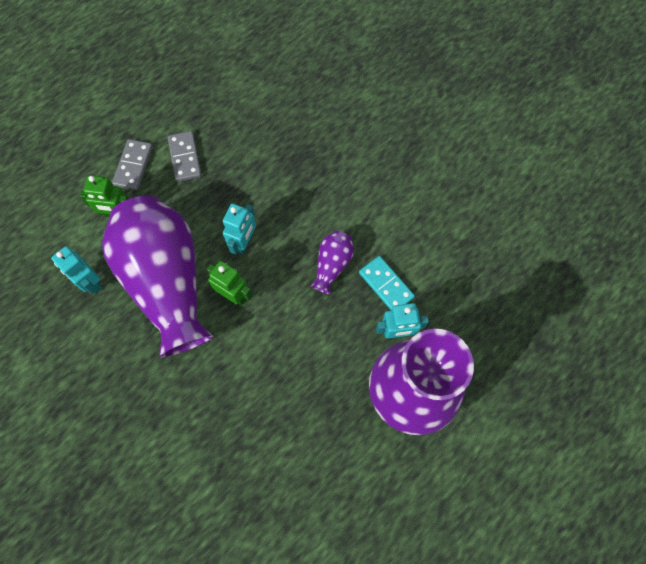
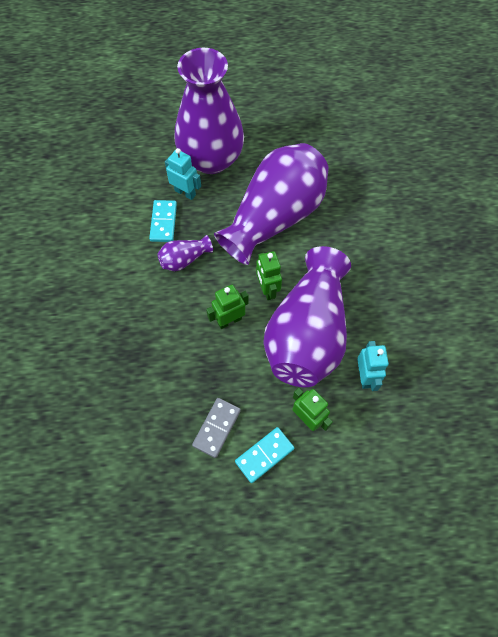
camera: 140 degrees left, 5 degrees down
(133, 166) = (264, 455): grey domino -> turquoise domino
(244, 242) = (229, 320): turquoise robot -> green robot
(287, 376) = (275, 217): none -> purple vase

